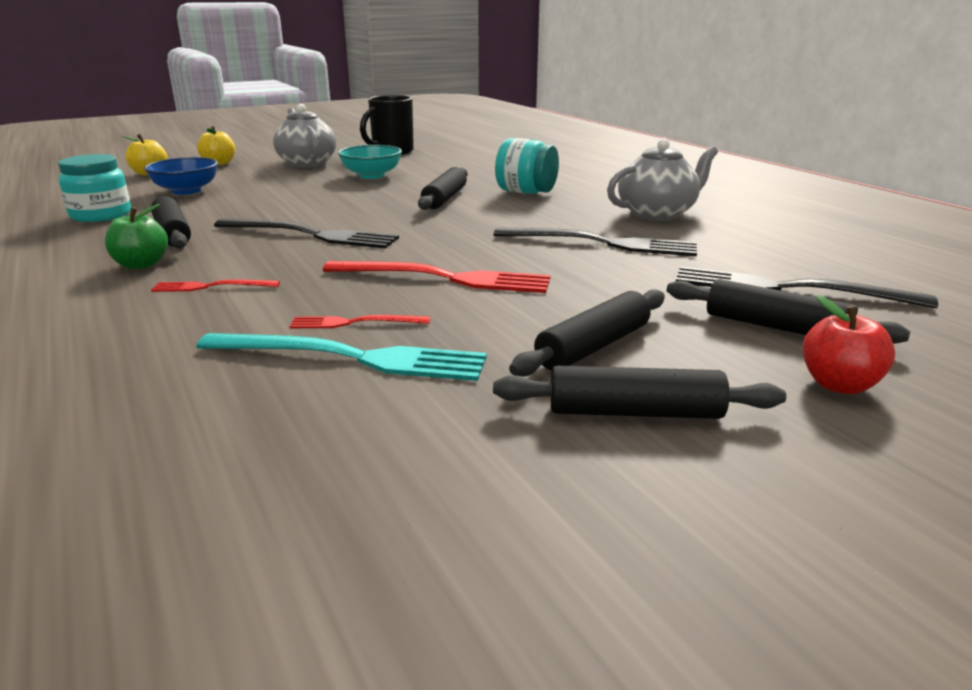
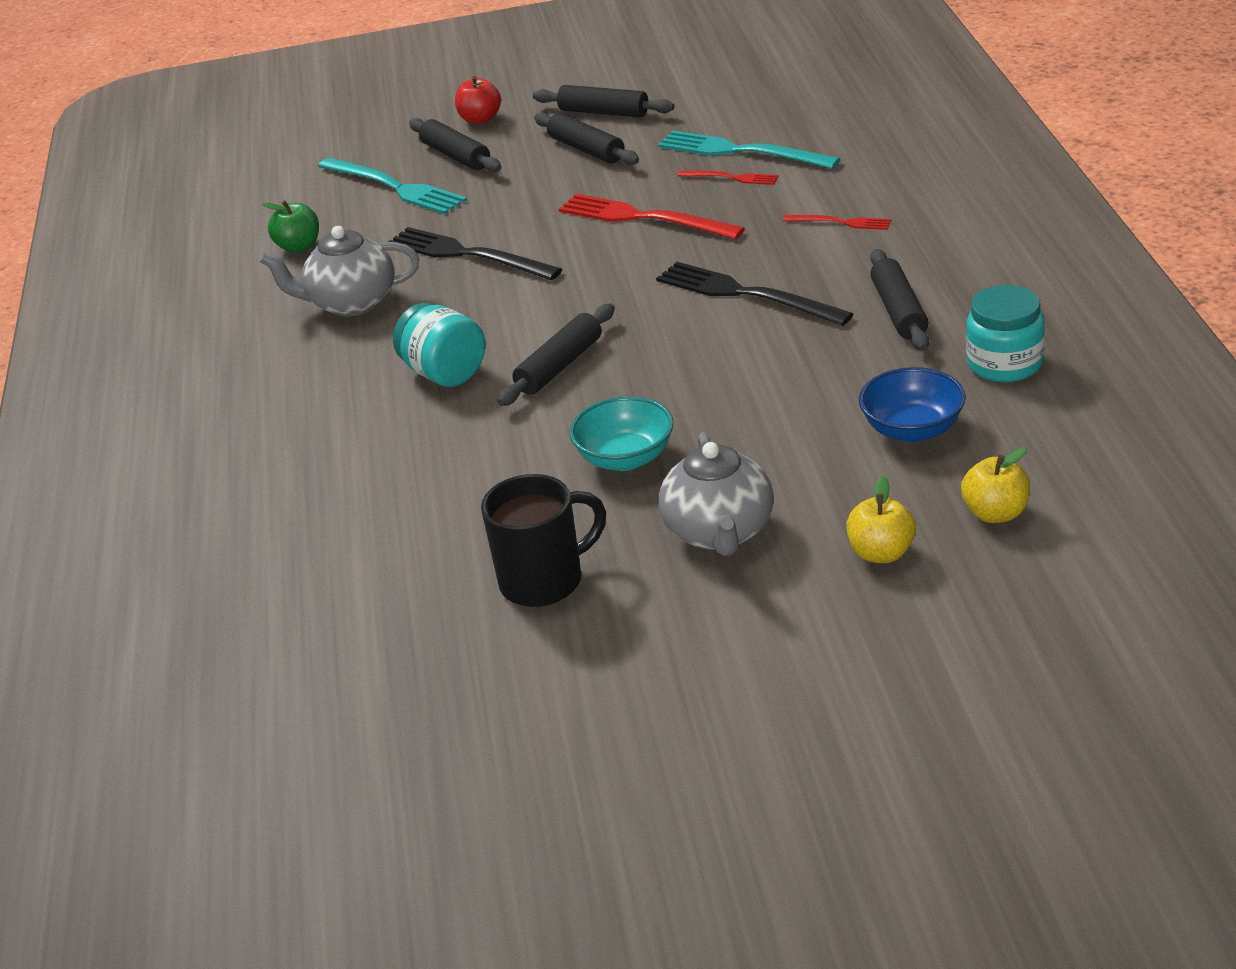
camera: 155 degrees left, 10 degrees up
(141, 265) = (913, 257): green apple -> green apple (299, 247)
(593, 346) = (586, 149): black rolling pin -> black rolling pin turned 75 degrees clockwise
(787, 289) = (394, 187): black fork -> turquoise fork

